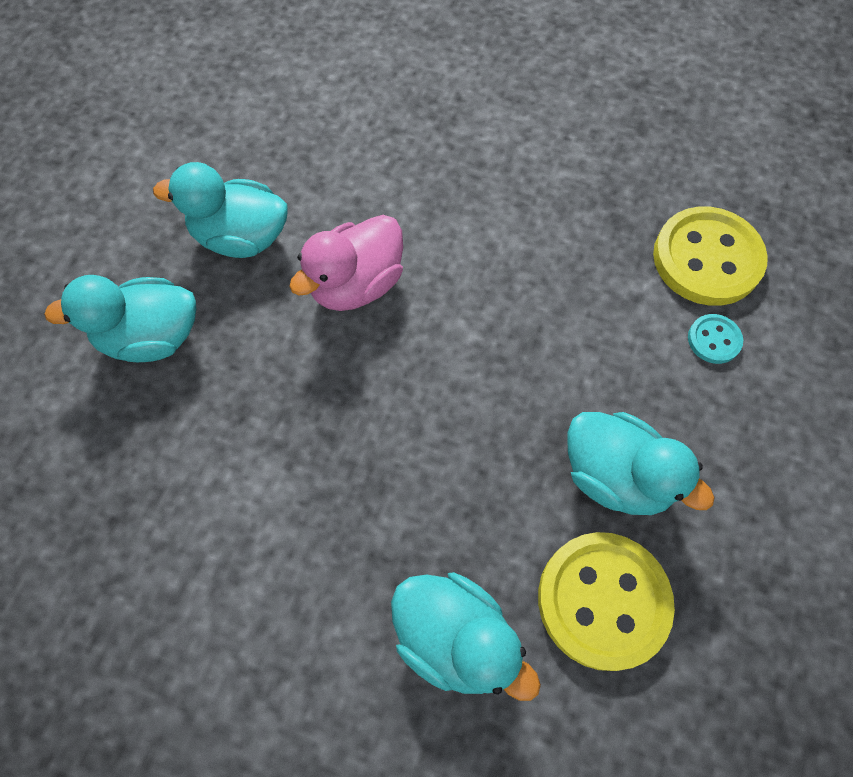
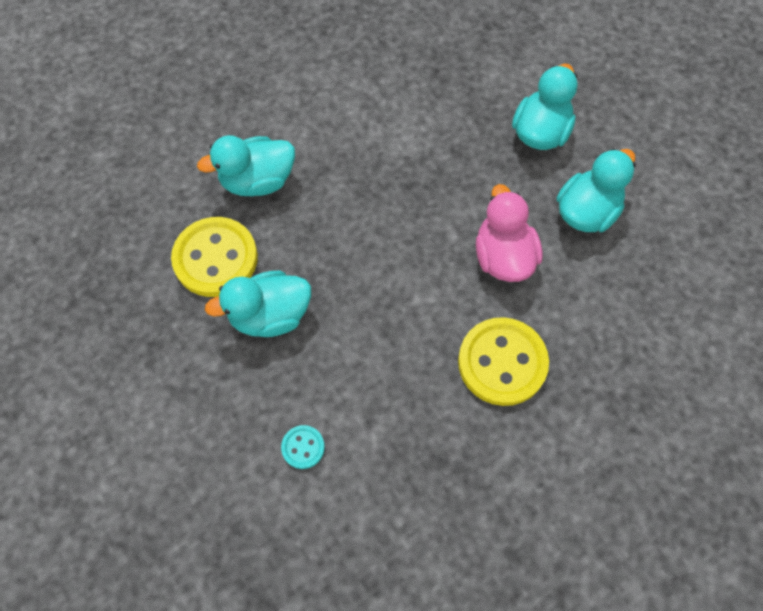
camera: 125 degrees right, 0 degrees up
(706, 259) = (363, 499): yellow button -> yellow button (502, 362)

